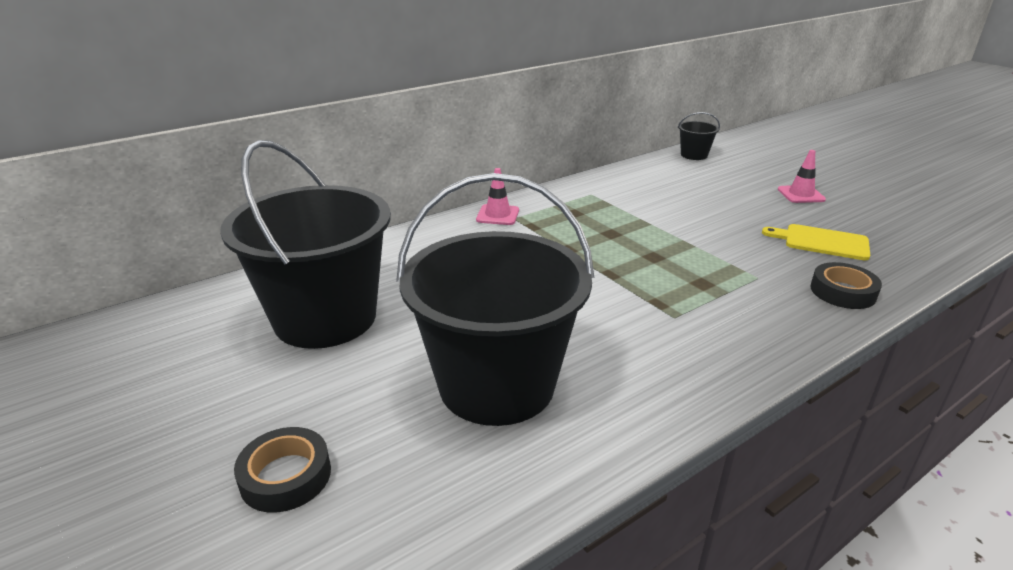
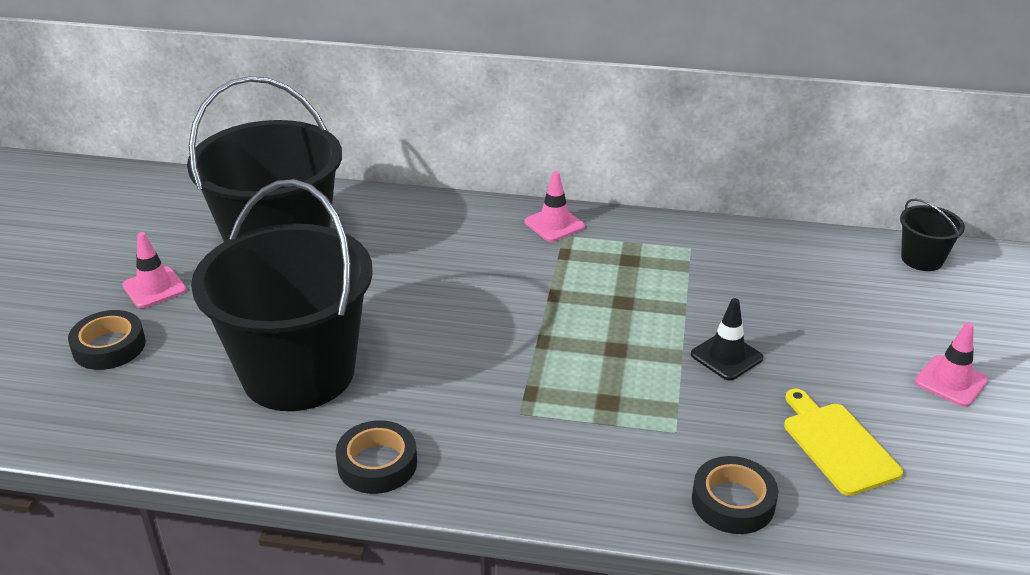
camera: 45 degrees right, 5 degrees up
(250, 405) = (154, 288): none -> pink traffic cone
(660, 401) = (377, 464): none -> black tape
(706, 232) = (726, 356): none -> black traffic cone

